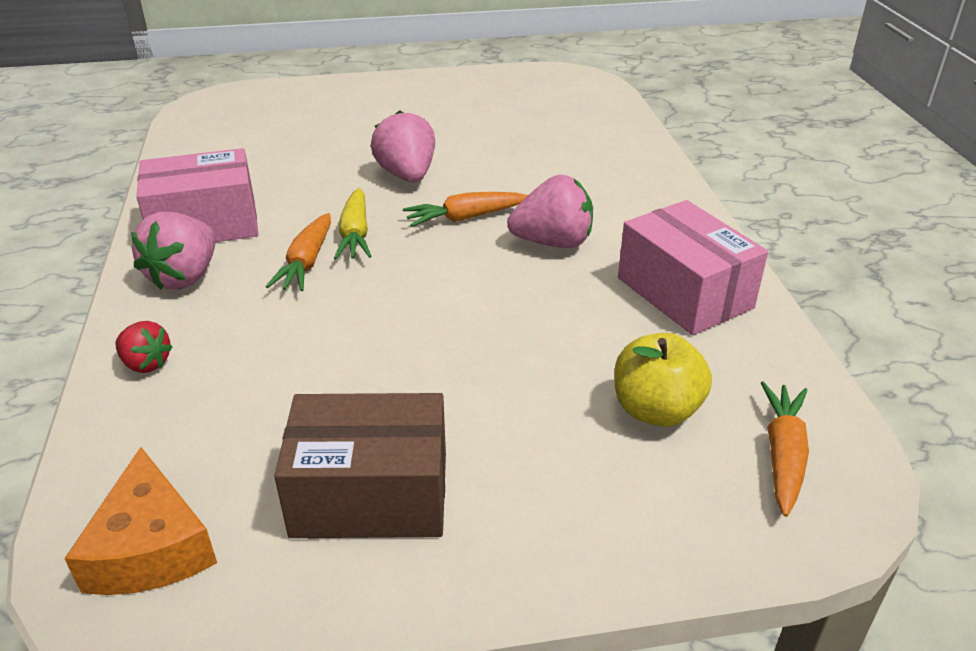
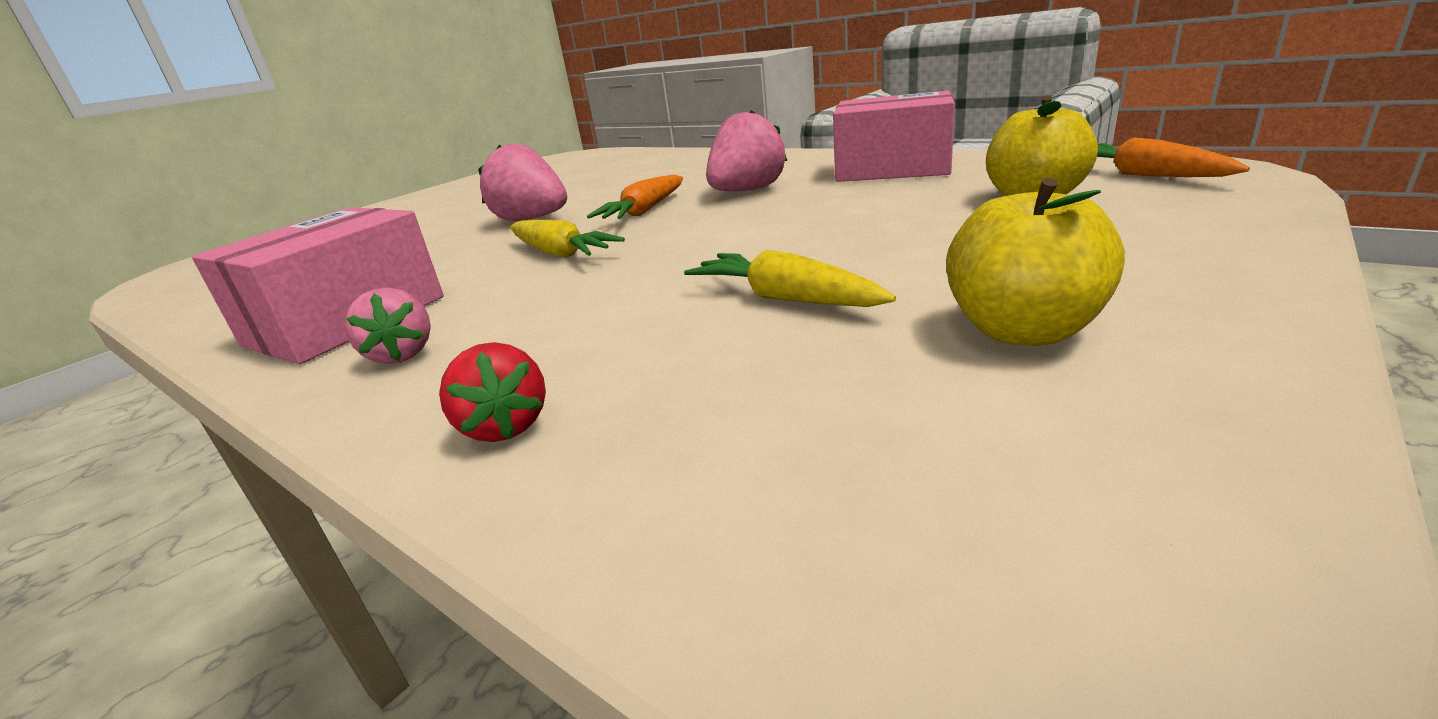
camera: 40 degrees left, 10 degrees down
(146, 363) = (505, 426): red strawberry -> red strawberry turned 75 degrees clockwise
(151, 548) = (970, 542): orange cheese -> none
(185, 277) = (402, 354): pink strawberry -> pink strawberry, size x0.59
(306, 262) = (547, 282): orange carrot -> none
(351, 376) = (785, 298): none -> yellow carrot
(370, 494) = (1022, 331): brown box -> yellow apple

